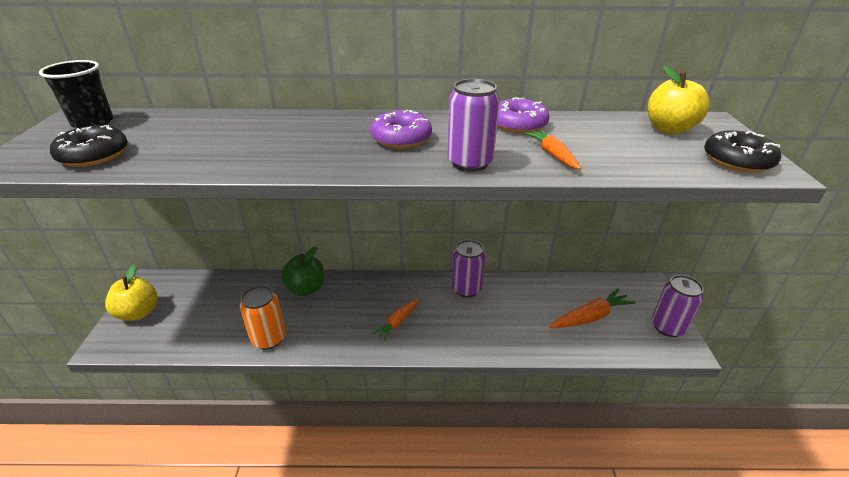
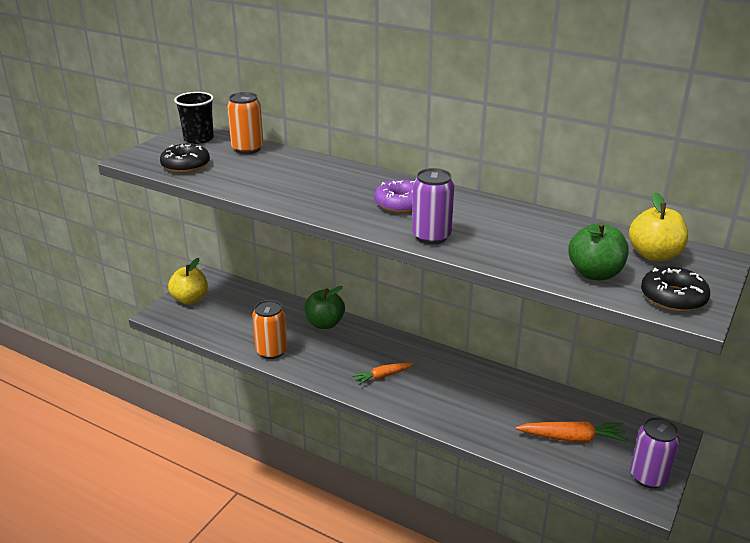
camera: 30 degrees right, 5 degrees down
(169, 121) = (247, 149): none -> orange can
(466, 289) = (467, 372): purple can -> none
(518, 124) = (513, 216): purple donut -> none
(552, 155) = (507, 248): orange carrot -> none
(653, 157) = (595, 273): none -> green apple

